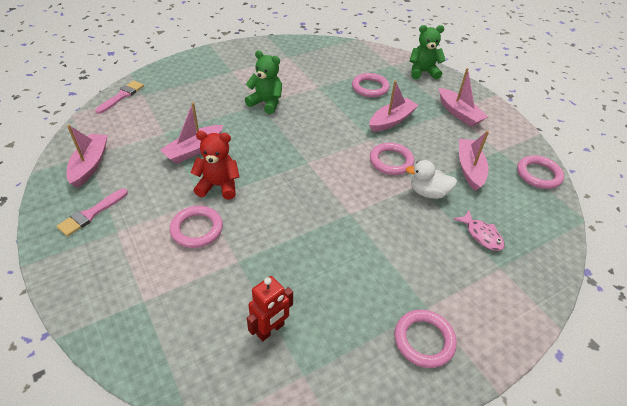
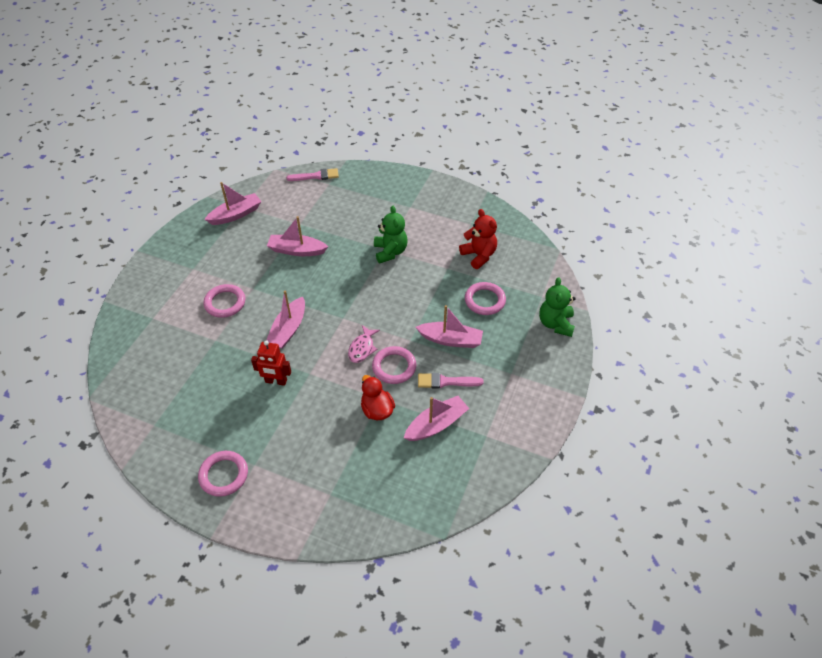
camera: 55 degrees right, 5 degrees up
(91, 214) = (196, 247): pink brush -> pink brush (445, 382)
(218, 186) = (273, 287): red teddy bear -> red teddy bear (479, 255)
(270, 330) = (174, 389): red robot -> red robot (276, 381)
(423, 72) = (555, 324): green teddy bear -> green teddy bear turned 135 degrees counterclockwise
(428, 193) = (377, 410): white duck -> red duck
(459, 113) = (515, 381): pink boat -> pink boat (288, 329)
(481, 235) = (357, 467): pink fish -> pink fish (362, 348)
(538, 174) = (478, 480): pink ring -> none

